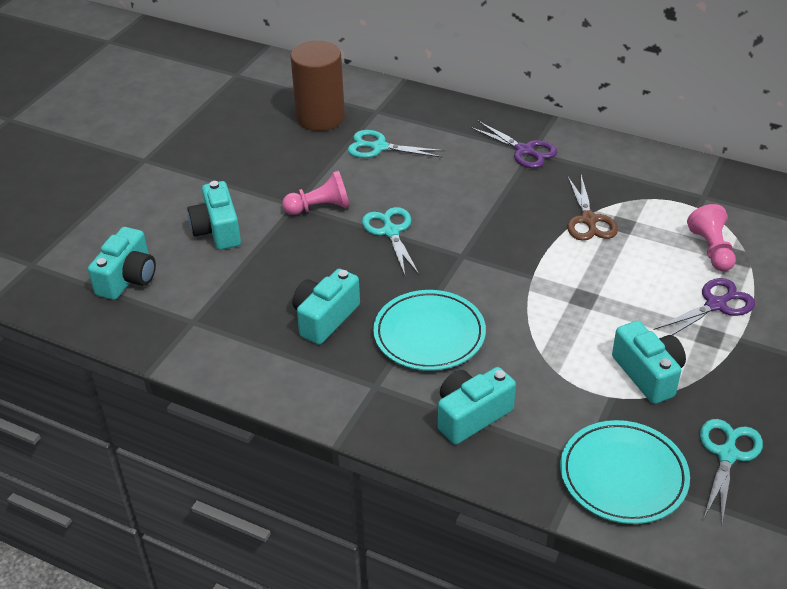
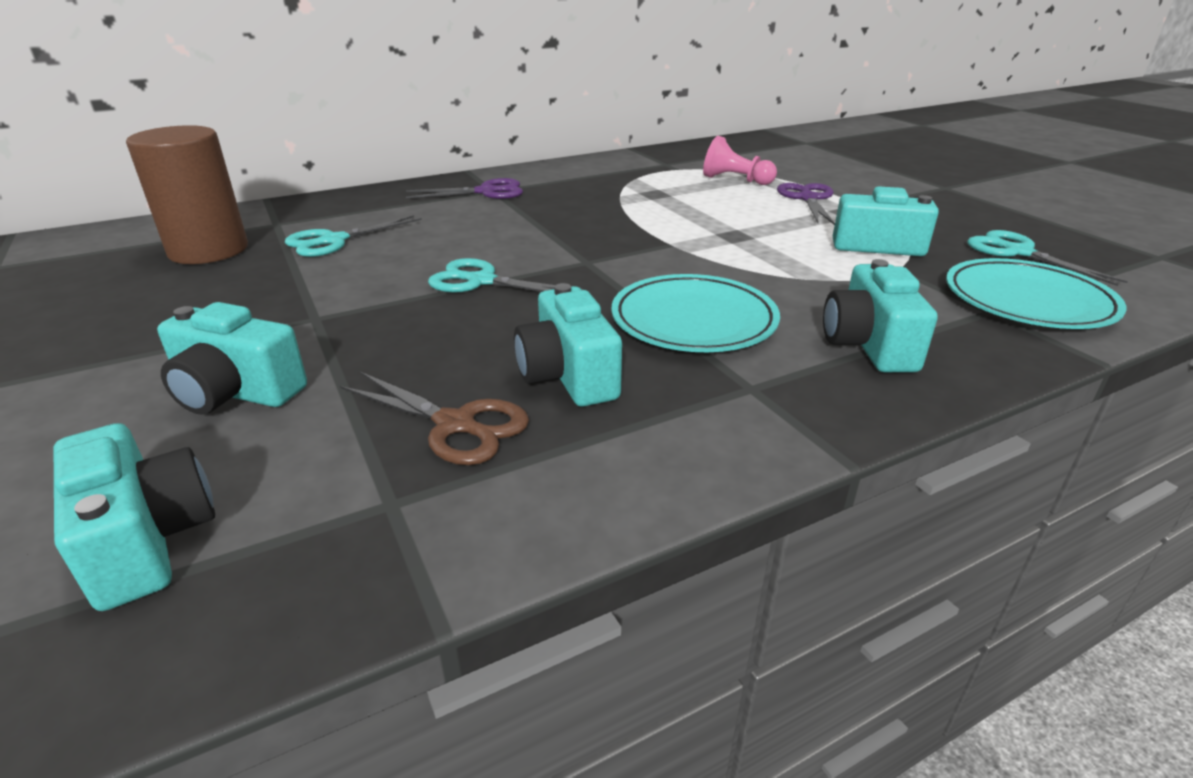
camera: 55 degrees left, 10 degrees down
(320, 207) = (356, 304): pink pawn -> none
(588, 220) = (628, 201): brown scissors -> brown scissors (455, 425)

